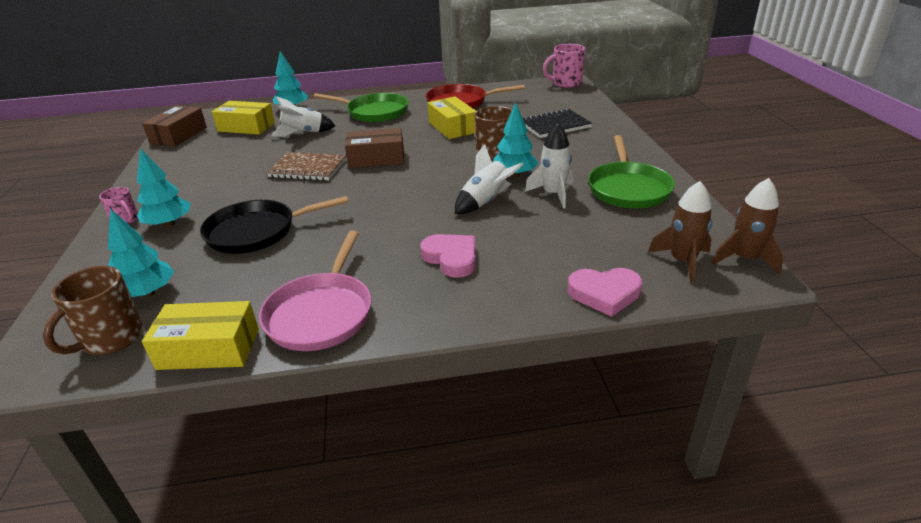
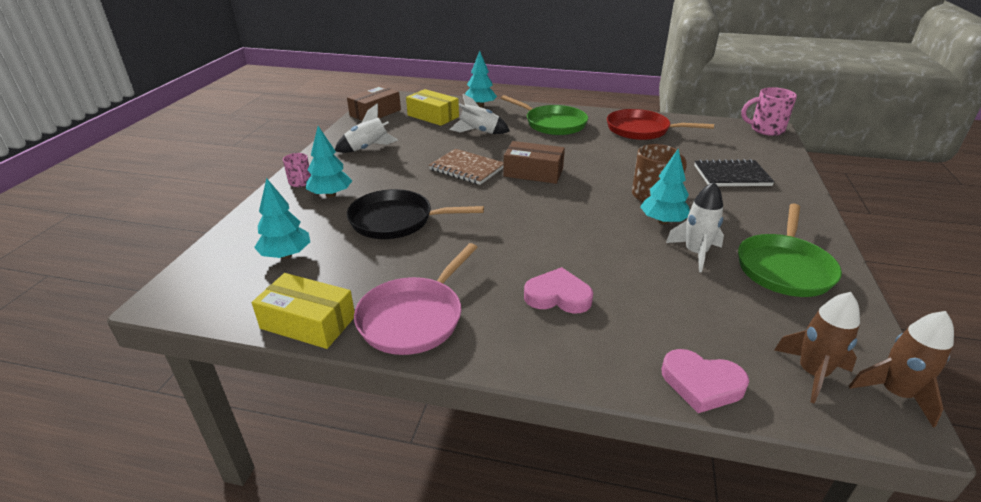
camera: 20 degrees right, 0 degrees up
(111, 339) = (241, 289): brown mug -> none
(451, 258) = (558, 296): pink heart -> pink heart turned 60 degrees counterclockwise
(452, 127) = (621, 155): yellow box -> none
(485, 202) = (619, 244): white rocket -> white rocket (368, 148)

